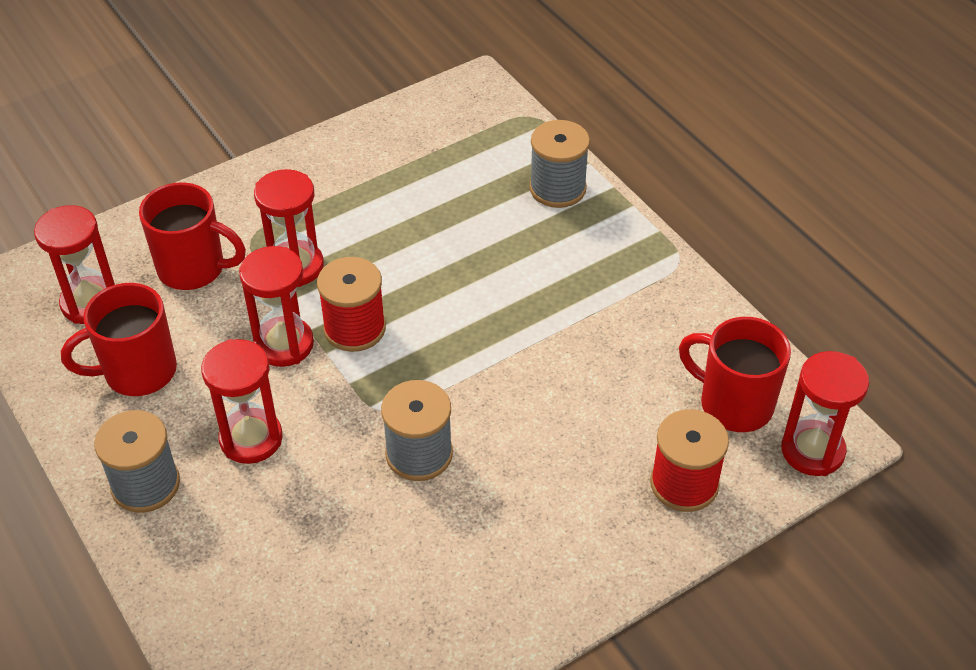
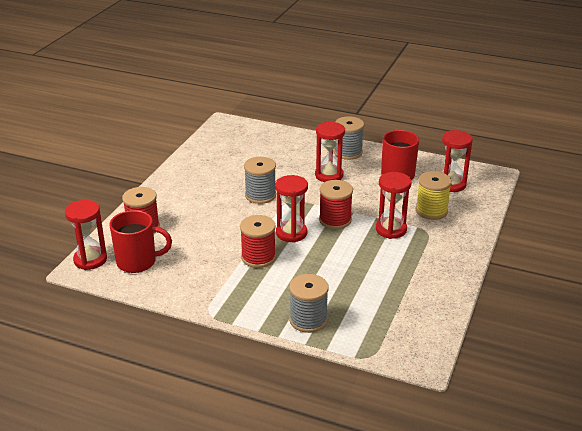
camera: 145 degrees right, 15 degrees down
(193, 269) = (431, 211): red mug -> yellow spool
(284, 344) = (356, 204): red hourglass -> red hourglass (291, 233)
(538, 317) = (258, 257): none -> red spool

